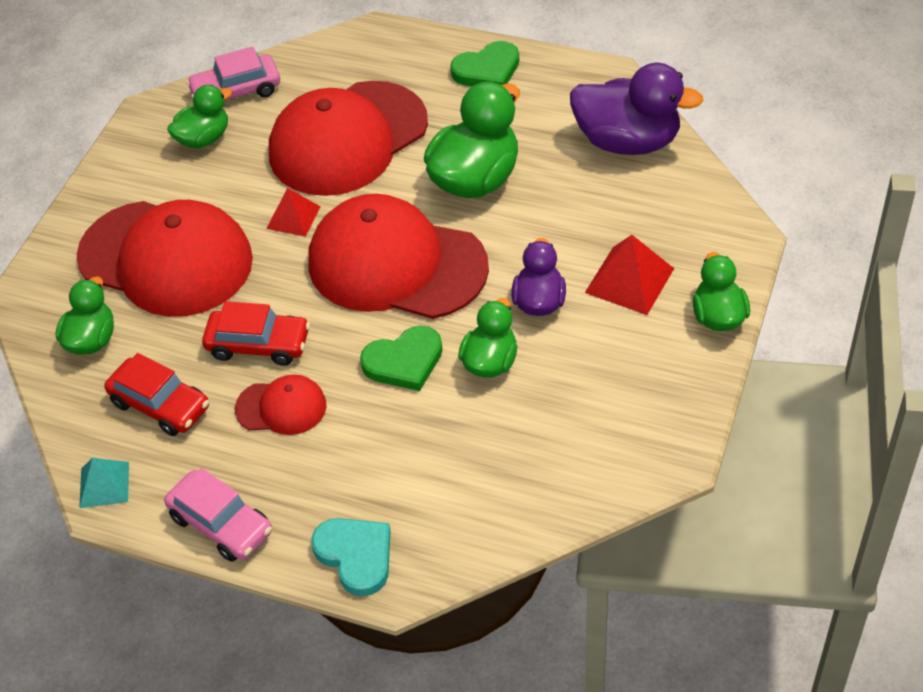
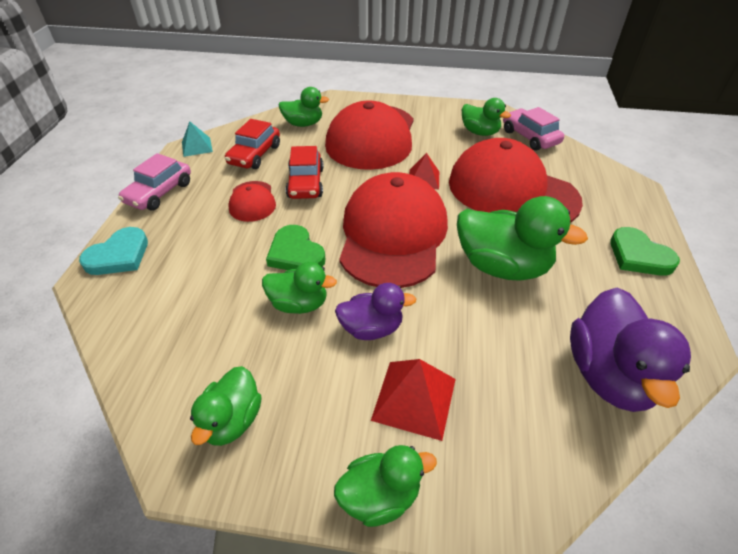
camera: 75 degrees right, 5 degrees down
(631, 420) = (232, 420): none -> green duck

